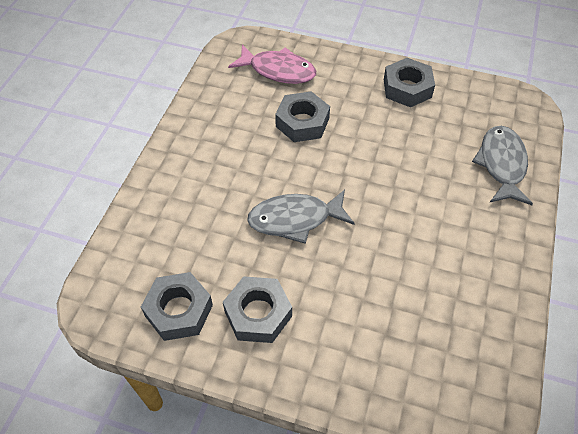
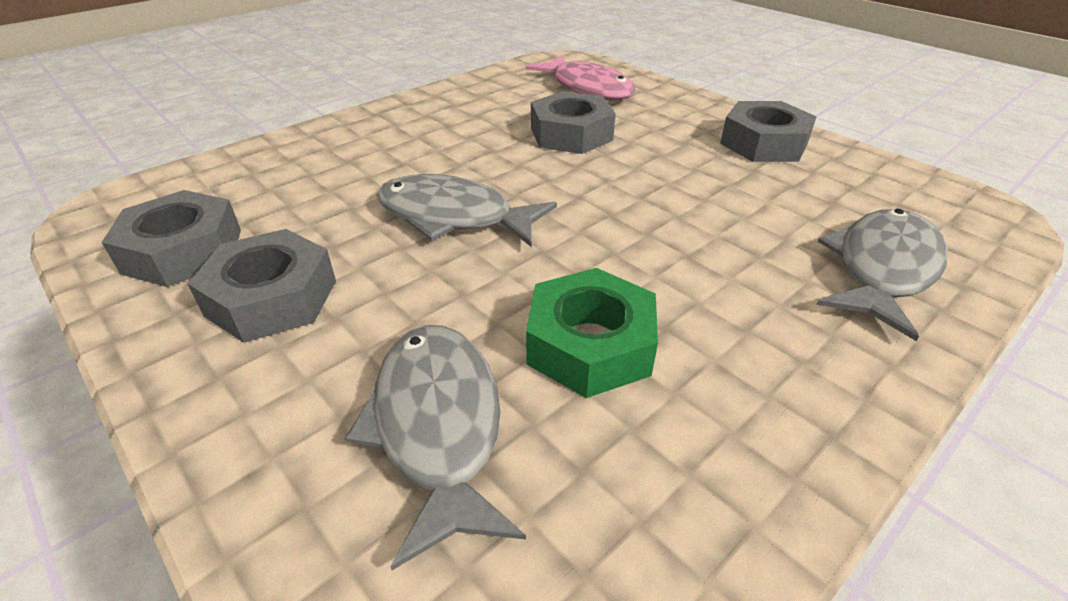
camera: 30 degrees right, 15 degrees down
(389, 336) = (438, 426): none -> grey fish
(415, 267) = (590, 344): none -> green nut

